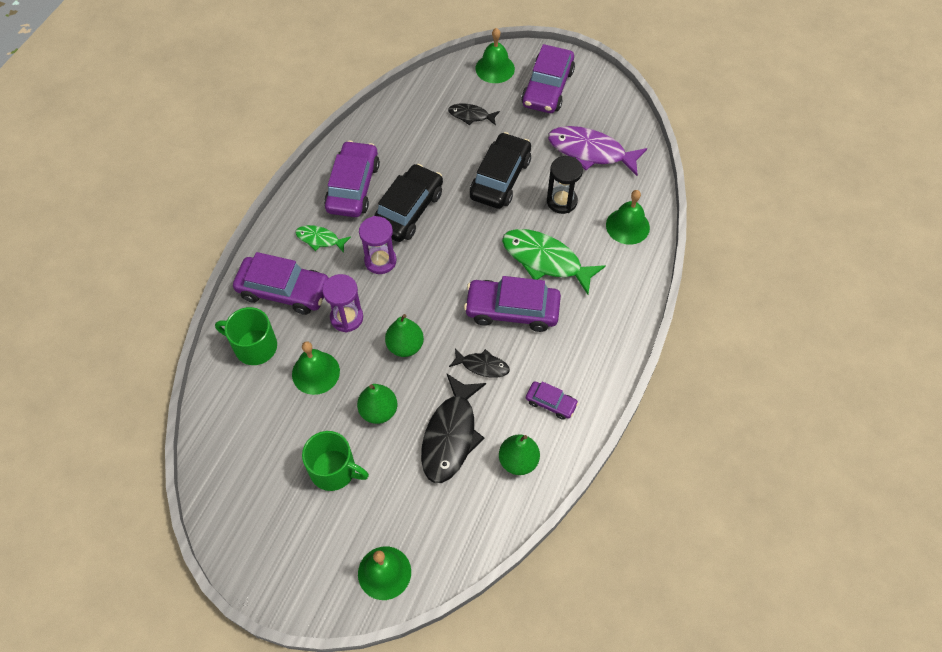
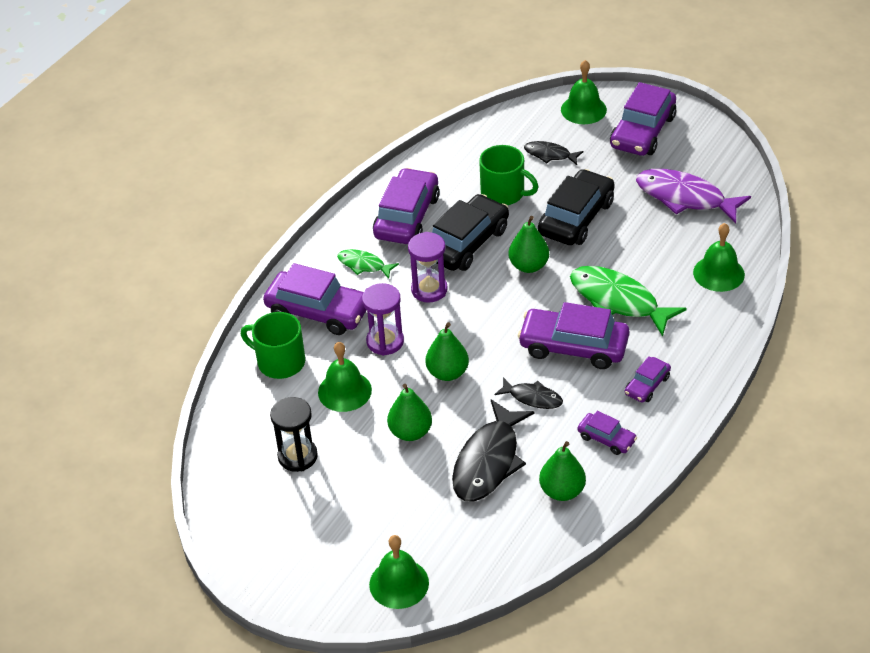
camera: 10 degrees right, 15 degrees down
(334, 470) = (354, 484): green mug -> green mug (504, 193)
(464, 230) = (528, 266): none -> green pear
(561, 201) = (644, 244): black hourglass -> black hourglass (297, 456)
(579, 345) = (647, 385): none -> purple car

